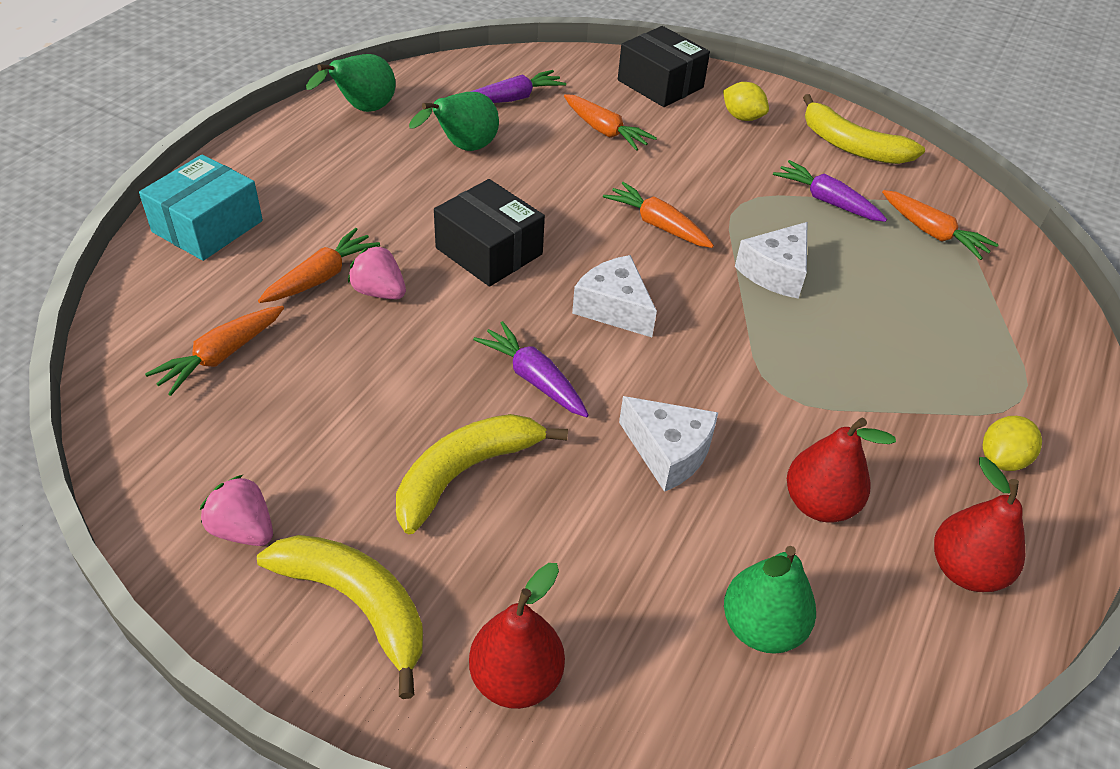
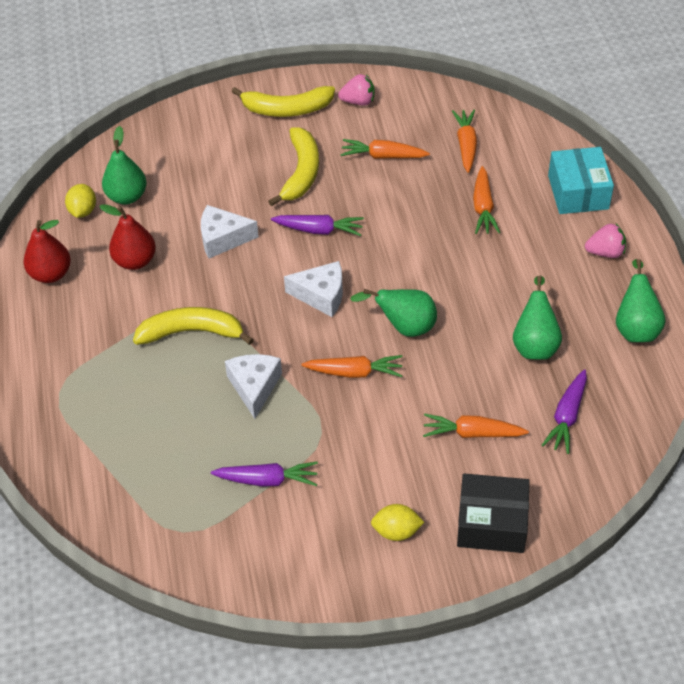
camera: 145 degrees right, 5 degrees up
(379, 292) = (445, 220): pink strawberry -> pink strawberry (605, 252)
(489, 251) = (425, 282): black box -> none
(516, 678) = (206, 125): red pear -> none
(563, 229) = (404, 327): none -> green pear
(851, 146) = (291, 562): yellow banana -> yellow banana (192, 332)
(932, 233) = (176, 502): orange carrot -> orange carrot (383, 156)
(1002, 459) = (55, 345): yellow lemon -> yellow lemon (83, 211)

